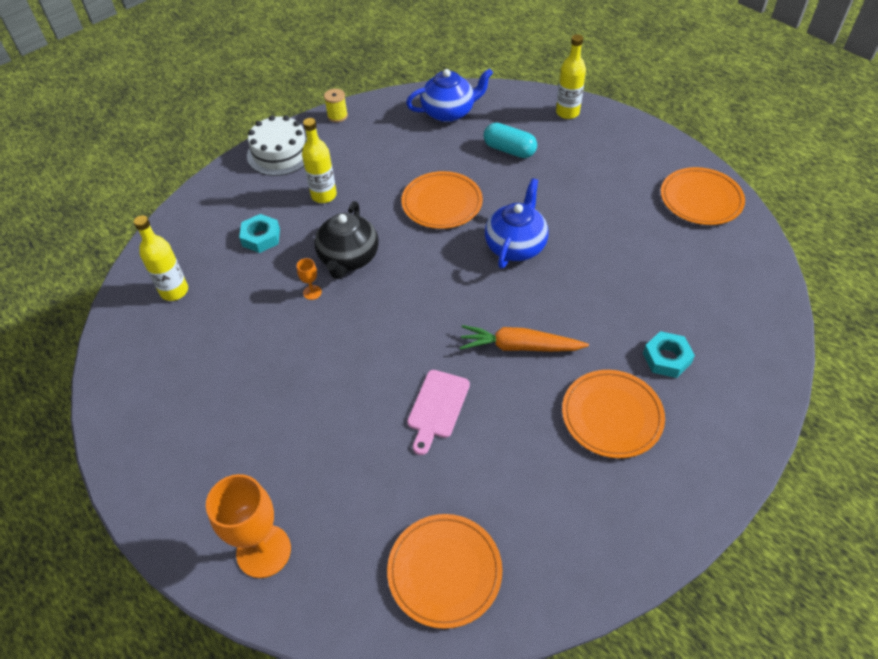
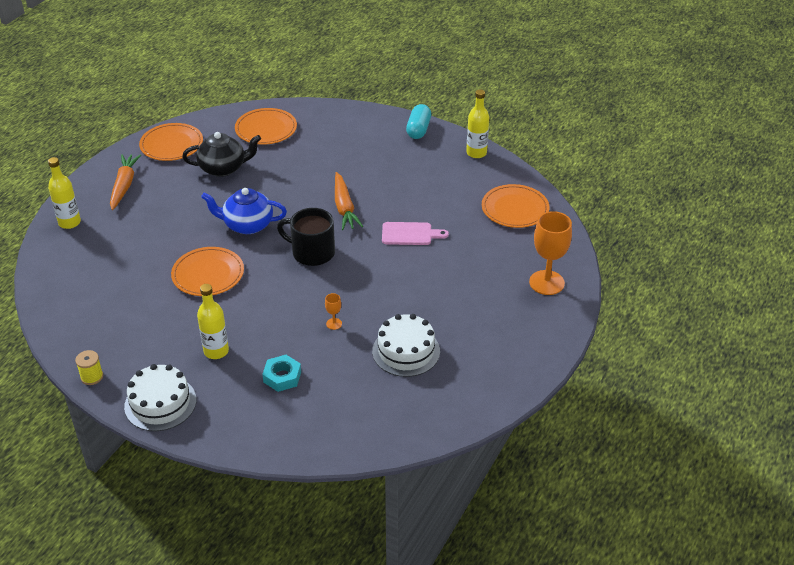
camera: 110 degrees left, 10 degrees down
(174, 291) = (364, 412): yellow bottle -> yellow bottle (476, 153)
(234, 347) = (406, 351): none -> white cake
(348, 258) = (290, 313): black teapot -> black teapot (223, 168)
(441, 296) = (312, 252): none -> black mug
(449, 112) = (77, 296): blue teapot -> none
(509, 150) = (129, 248): turquoise capsule -> turquoise capsule (418, 129)
(612, 415) = (382, 163): orange plate -> orange plate (266, 129)
(623, 154) = (124, 186): none -> orange carrot
(666, 358) = (329, 147): turquoise nut -> none

